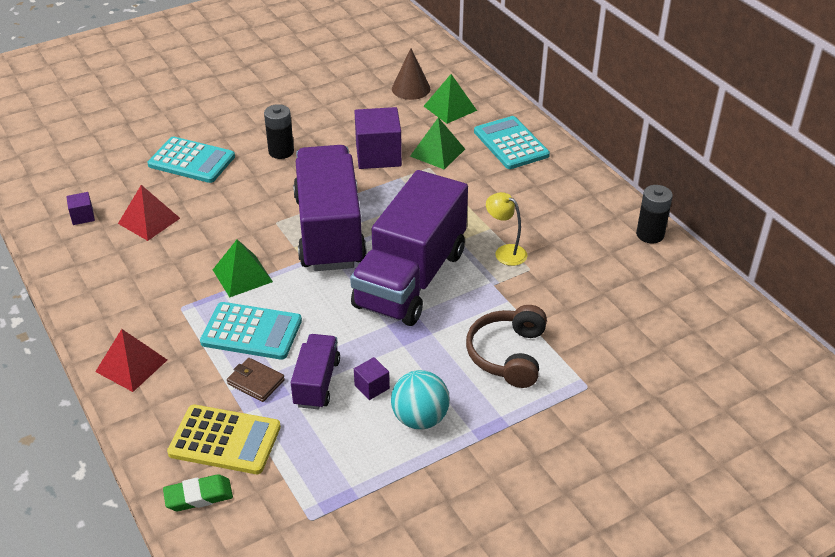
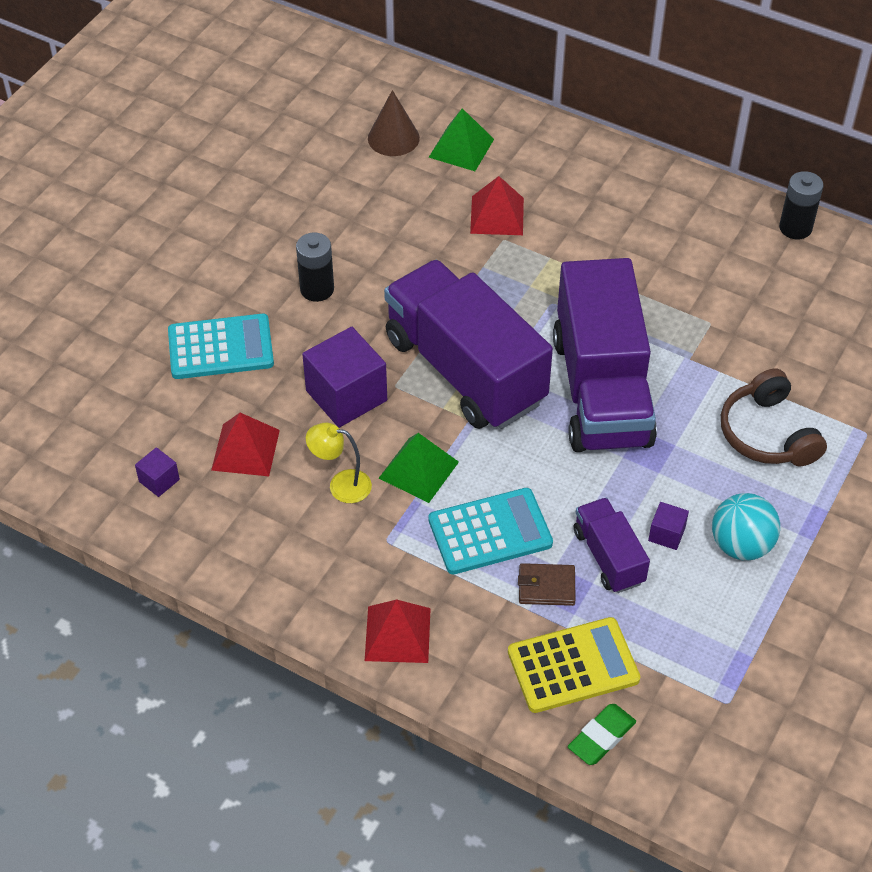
camera: 30 degrees left, 10 degrees up
(378, 155) = (434, 247): purple cube -> purple cube (346, 395)
(437, 152) = (497, 215): green pyramid -> red pyramid
(505, 252) = (670, 313): yellow lamp -> yellow lamp (341, 485)
(511, 143) = (567, 170): turquoise calculator -> none

